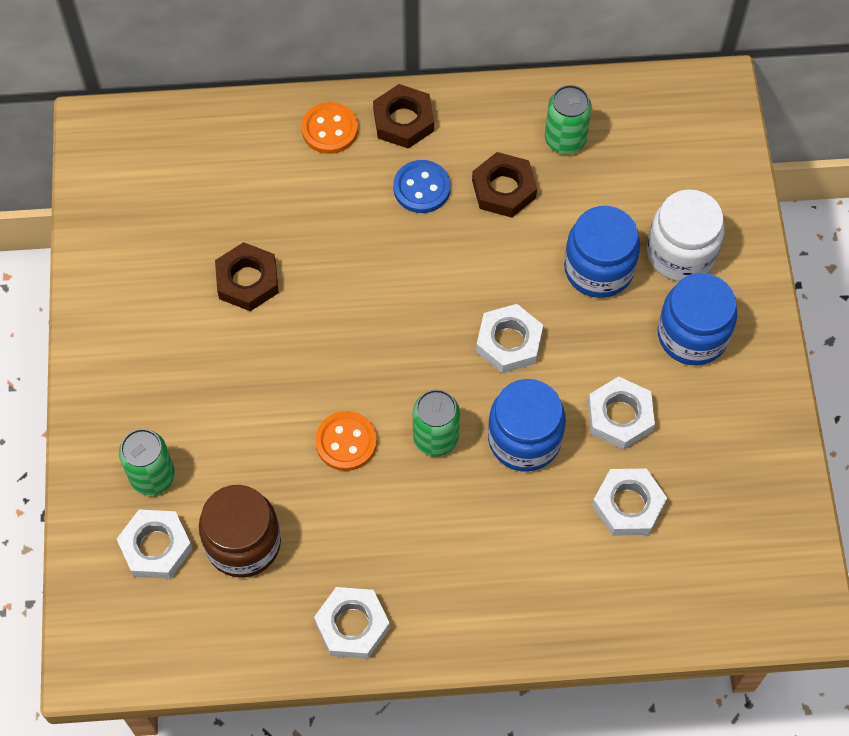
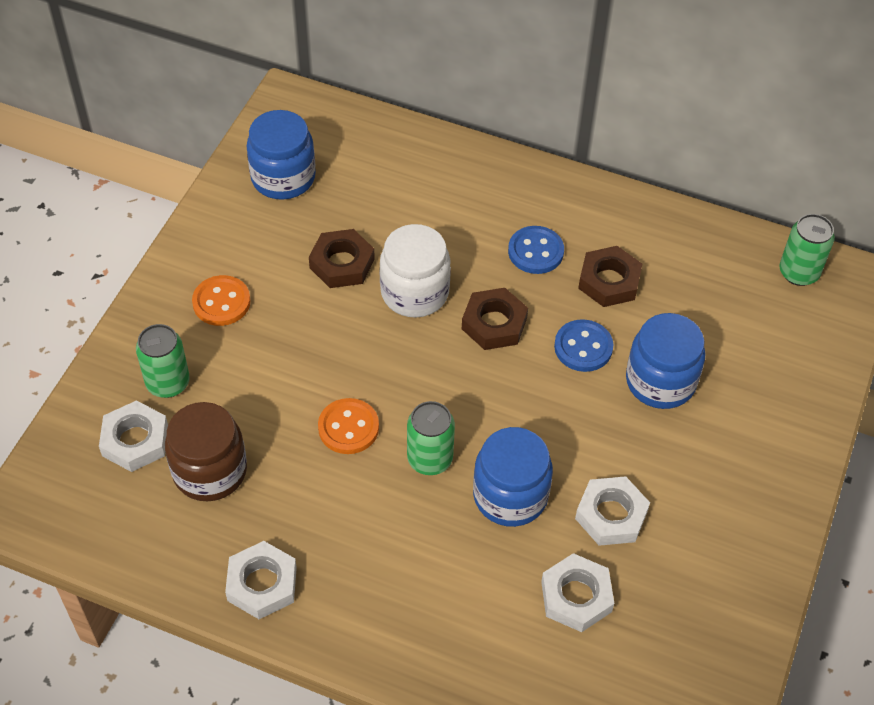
camera: 25 degrees right, 10 degrees down
(330, 129) = (482, 175): orange button -> orange button (221, 302)
(403, 120) = (550, 193): brown nut -> brown nut (494, 323)
(509, 342) = (542, 408): white nut -> none
(514, 266) = (583, 347): none -> blue button
(565, 140) = (688, 264): green can -> green can (798, 272)
(681, 253) = (746, 400): white jar -> white jar (414, 292)
(692, 335) = (719, 475): blue jar -> blue jar (283, 177)

